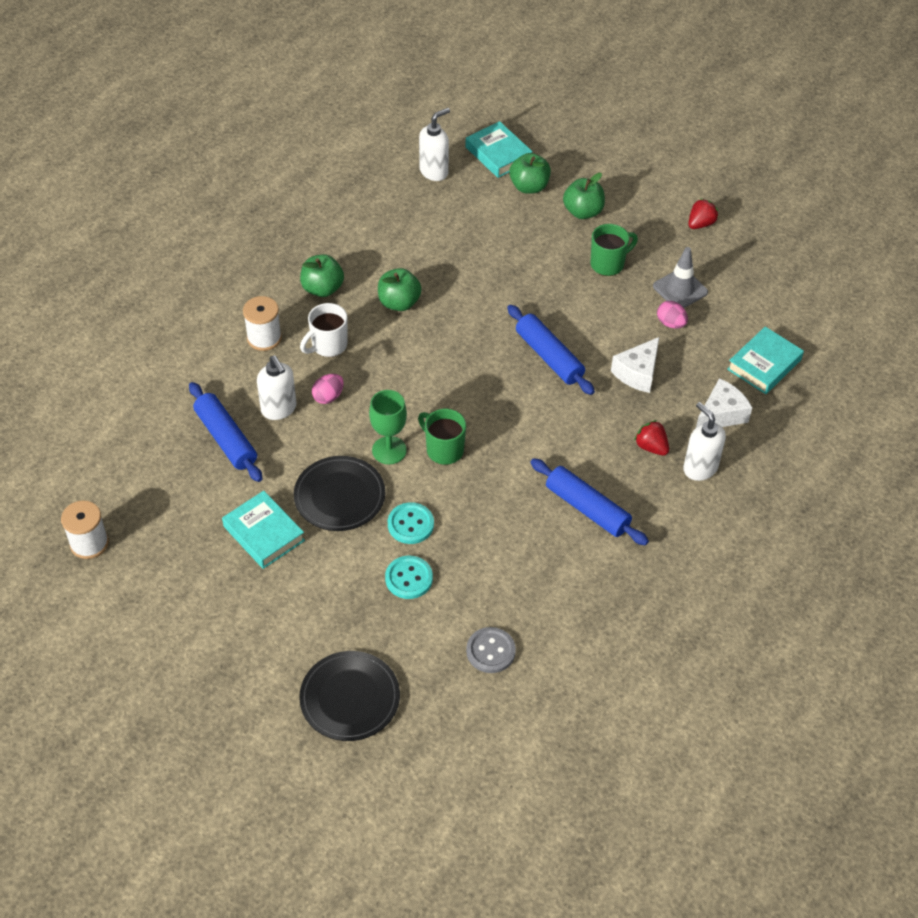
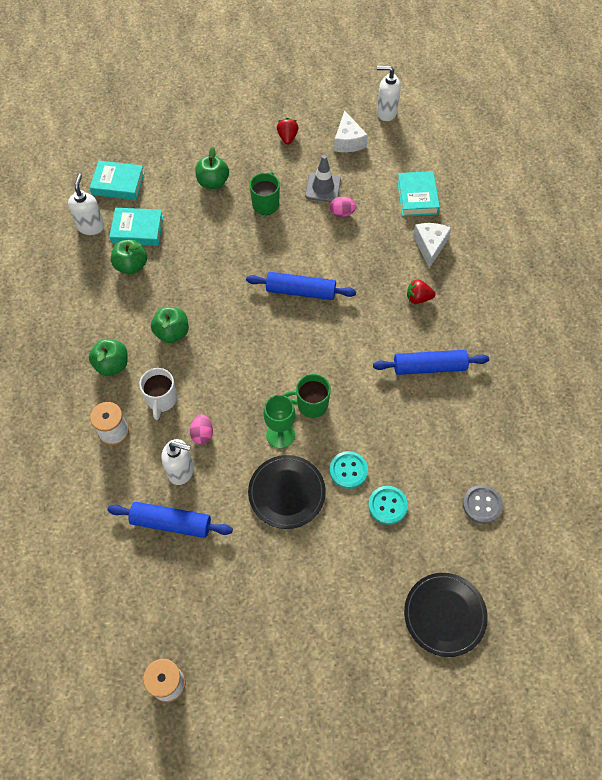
camera: 45 degrees left, 10 degrees up
(263, 533) = (271, 563): turquoise book -> turquoise book (137, 230)
(529, 187) = (162, 191): green apple -> green apple (131, 266)
(637, 373) = (359, 259): white cheese -> white cheese (348, 141)
(700, 468) = (456, 288): white soap dispenser -> white soap dispenser (386, 113)

